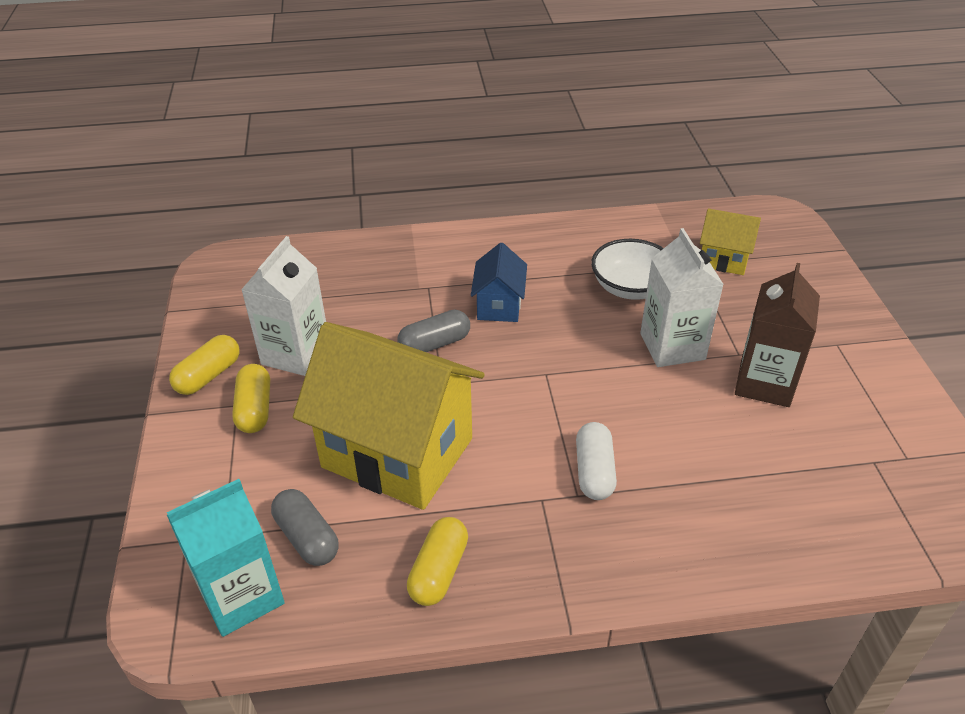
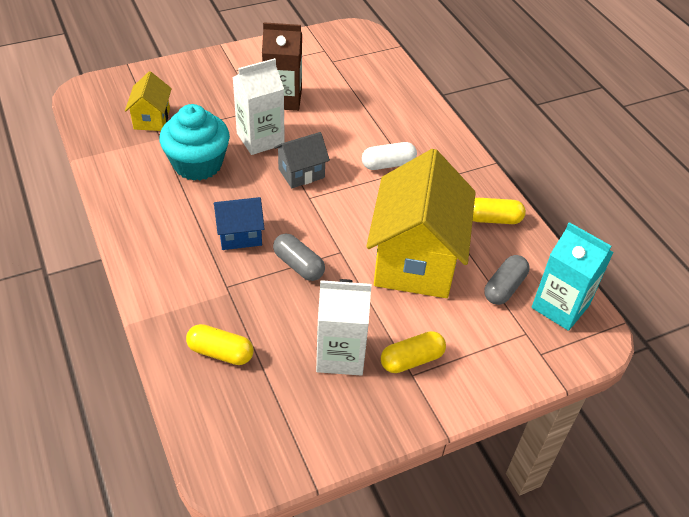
camera: 110 degrees left, 5 degrees up
(209, 375) = (389, 409): yellow capsule -> yellow capsule (220, 352)
(595, 374) = (301, 173): none -> grey house
(630, 287) = (198, 164): white bowl -> turquoise cupcake

